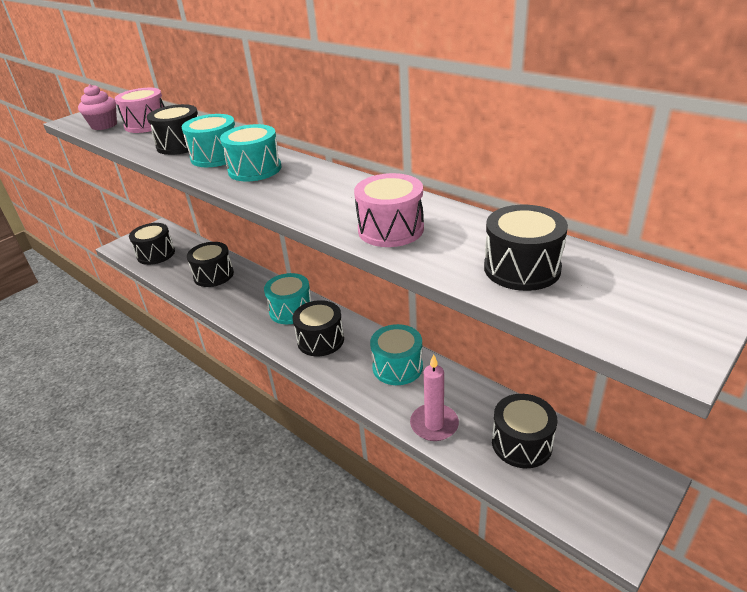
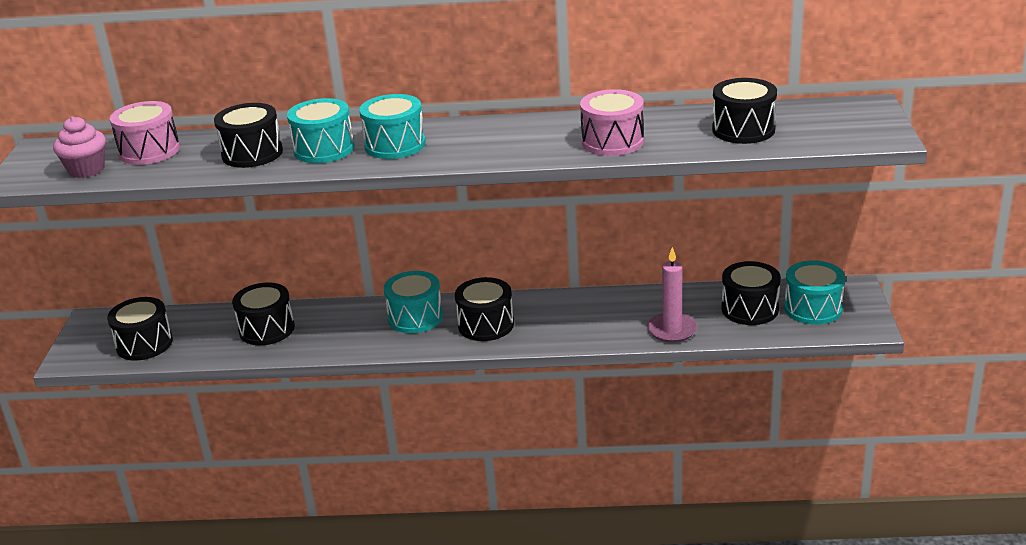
camera: 40 degrees left, 5 degrees down
(397, 367) = (588, 310): turquoise drum -> turquoise drum (813, 308)

